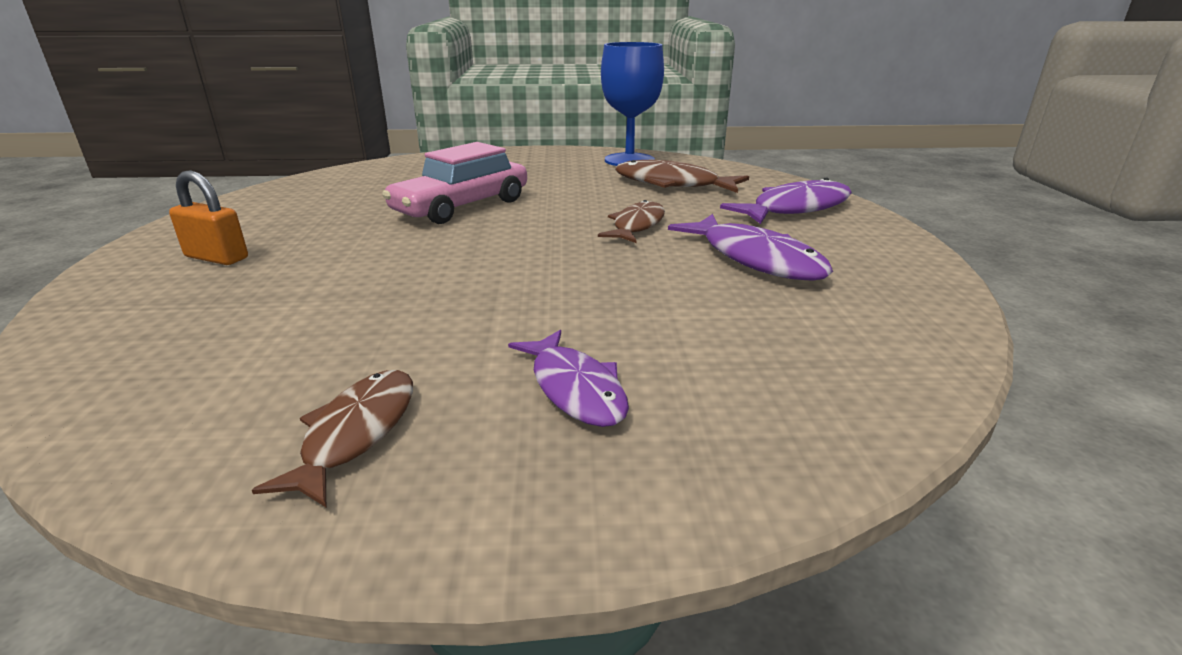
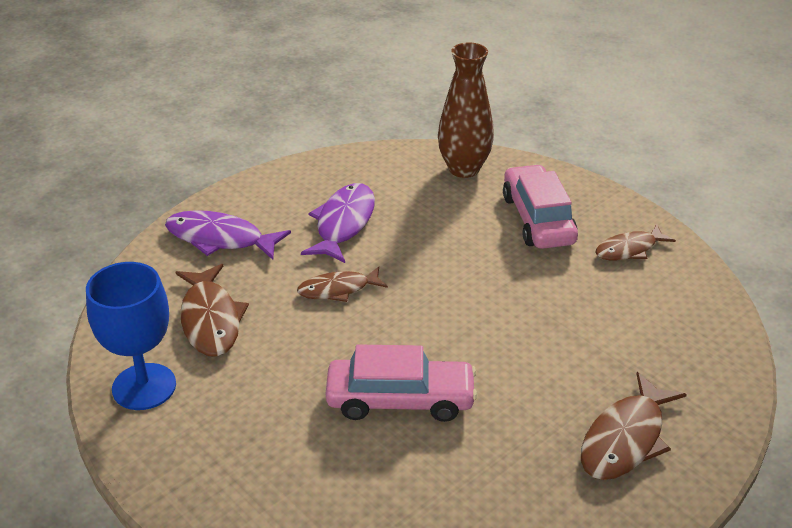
camera: 130 degrees left, 10 degrees up
(217, 257) = (625, 439): orange padlock -> brown fish
(575, 388) = (538, 219): purple fish -> pink car
(822, 393) = (464, 169): none -> brown vase

